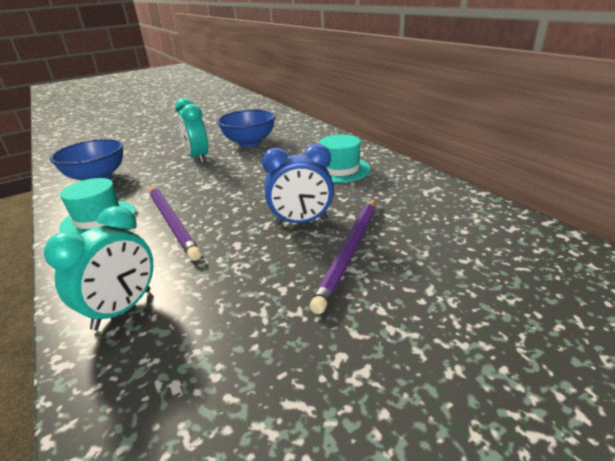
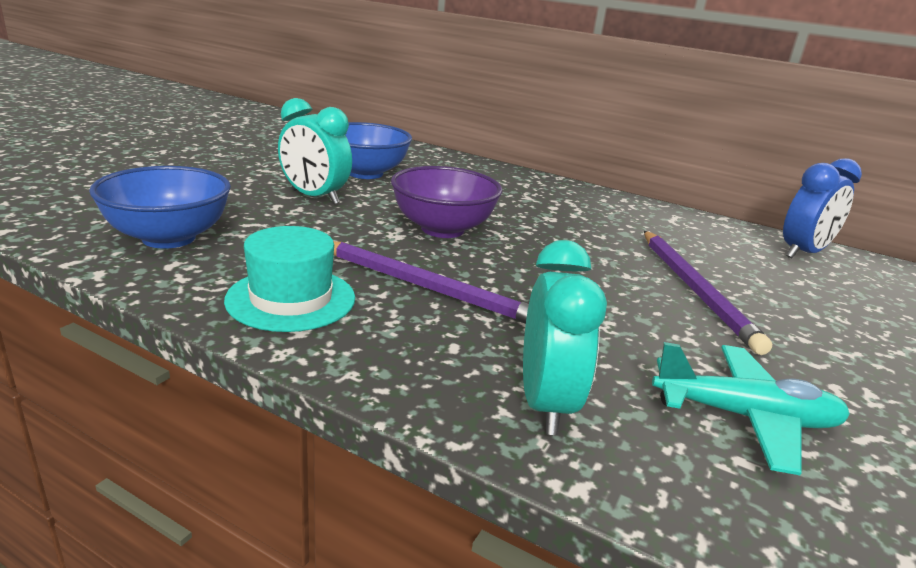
camera: 35 degrees left, 5 degrees down
(226, 356) = (744, 417): none -> turquoise plane
(239, 184) = (442, 229): none -> purple bowl
(301, 222) = (596, 266): blue clock -> blue clock (803, 253)
(340, 169) = (546, 203): turquoise hat -> none

